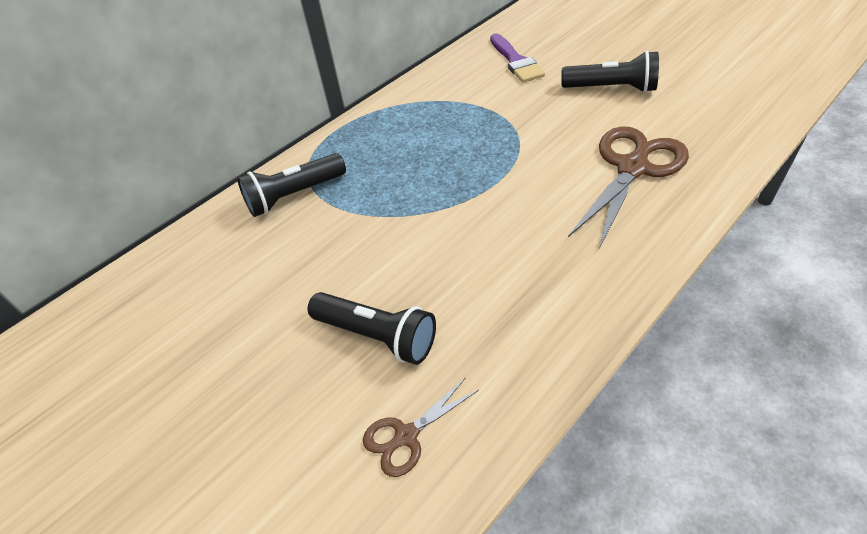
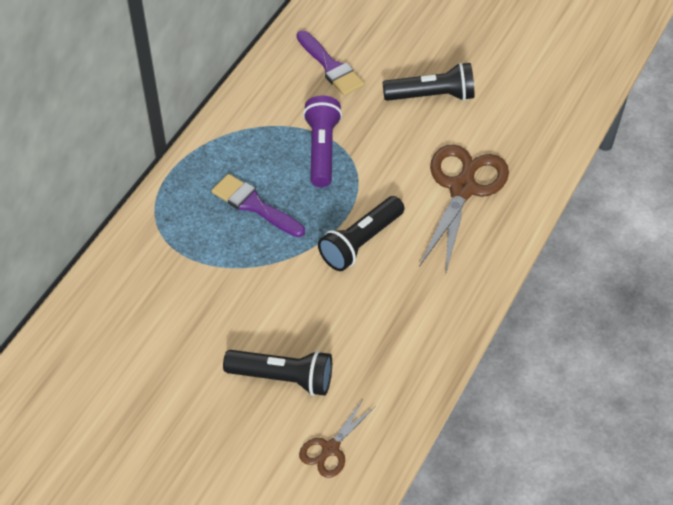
camera: 20 degrees left, 5 degrees up
(294, 196) = (156, 256): black flashlight -> black flashlight (361, 242)
(407, 162) = (254, 205): none -> purple brush
(488, 122) = (321, 149): none -> purple flashlight

